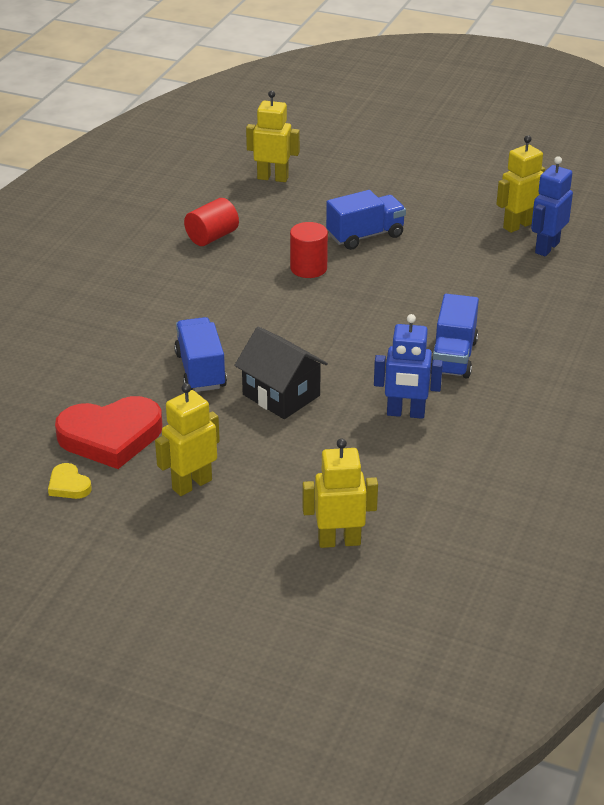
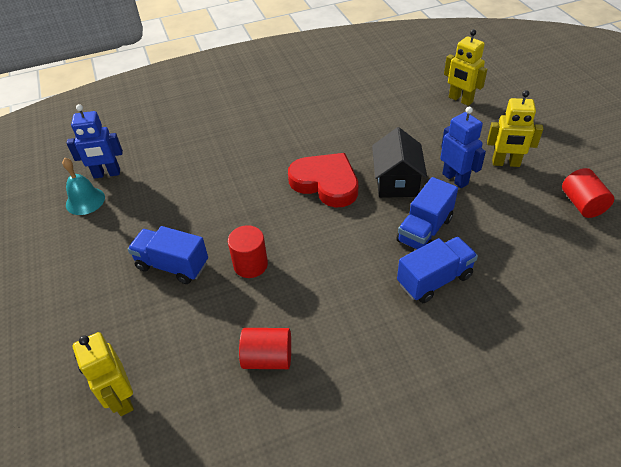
camera: 130 degrees left, 10 degrees up
(69, 485) = (582, 204): yellow heart -> red cylinder
(111, 436) = (529, 220): red heart -> red heart (326, 183)
(405, 413) = (347, 133): blue robot -> blue robot (455, 179)
(453, 357) = (276, 145): blue truck -> blue truck (434, 280)
(518, 225) = (85, 201): yellow robot -> turquoise bell

